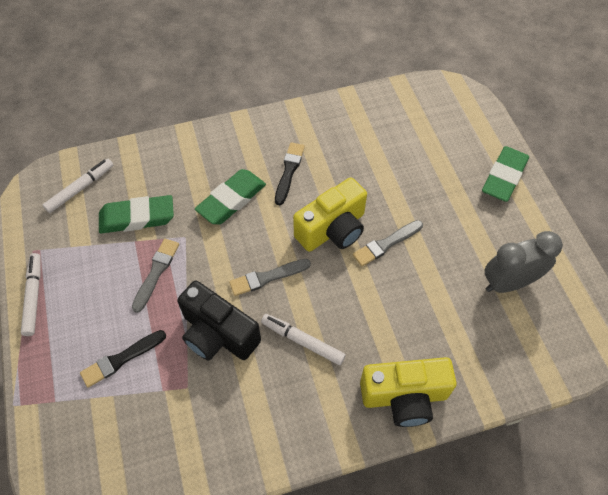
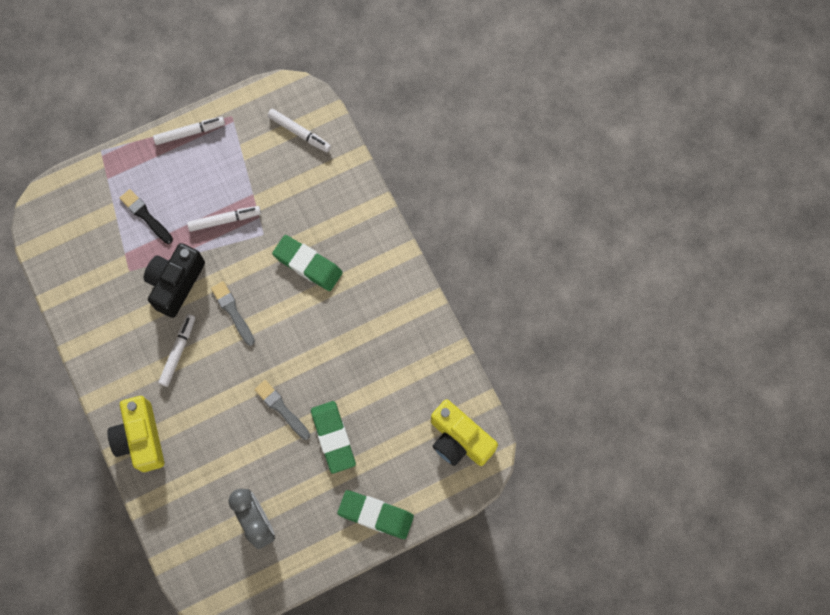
camera: 80 degrees right, 15 degrees up
(137, 218) = (276, 189): green eraser -> green eraser (333, 437)
(156, 272) = (225, 220): grey brush -> white marker
(289, 171) = (348, 309): black brush -> none
(333, 229) = (289, 359): yellow camera -> yellow camera (459, 440)

